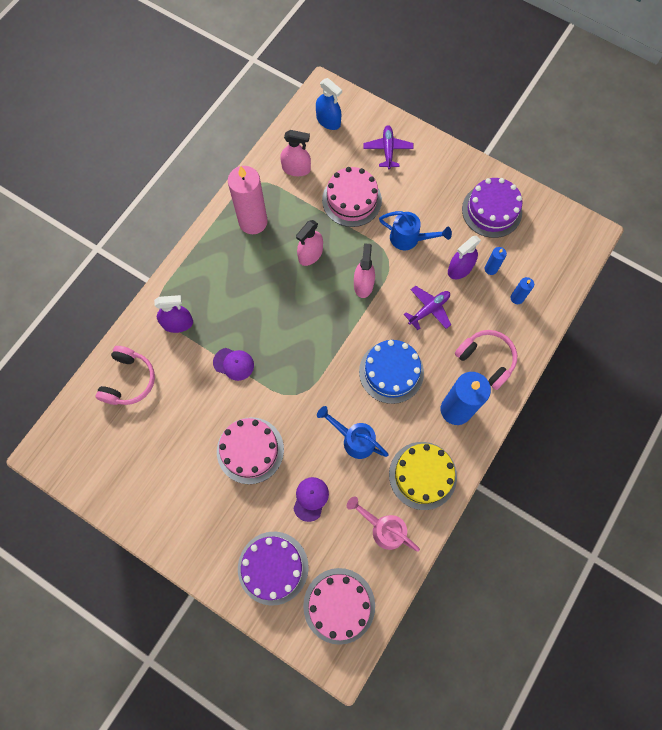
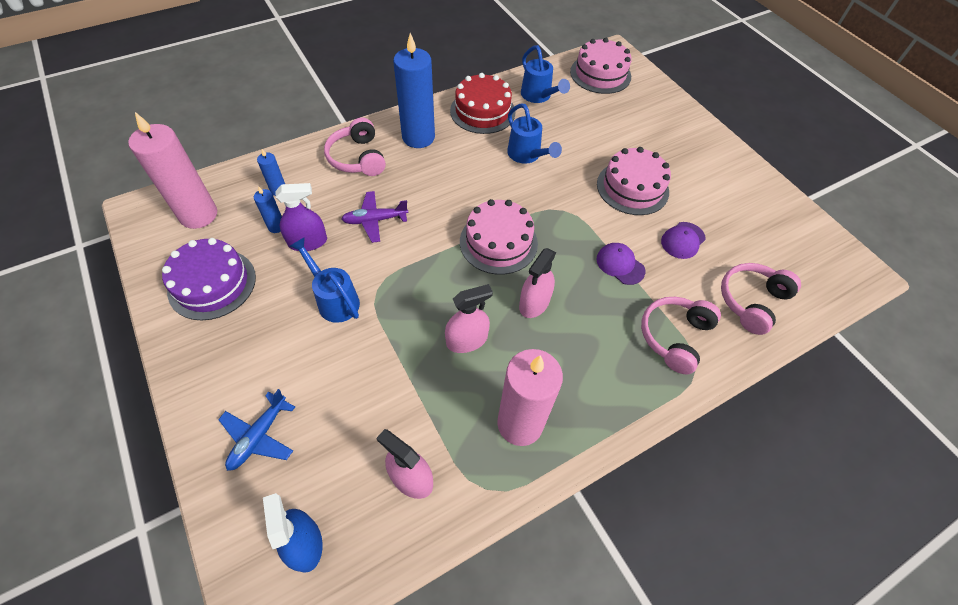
camera: 155 degrees left, 15 degrees down
(178, 323) = (674, 337): purple spray bottle -> pink headphones
(273, 567) = (644, 110): purple cake -> none
(310, 499) = (590, 135): purple cap -> purple cap (683, 240)
(351, 200) = (366, 385): pink cake -> pink cake (498, 242)
(363, 284) = (426, 276): pink spray bottle -> pink spray bottle (534, 303)
(383, 528) = (538, 97): pink watering can -> blue watering can
(388, 150) = (259, 436): purple plane -> blue plane
(391, 372) = (456, 187): blue cake -> none
(422, 475) = (482, 111): yellow cake -> red cake
(550, 250) = (198, 215): none -> pink candle

